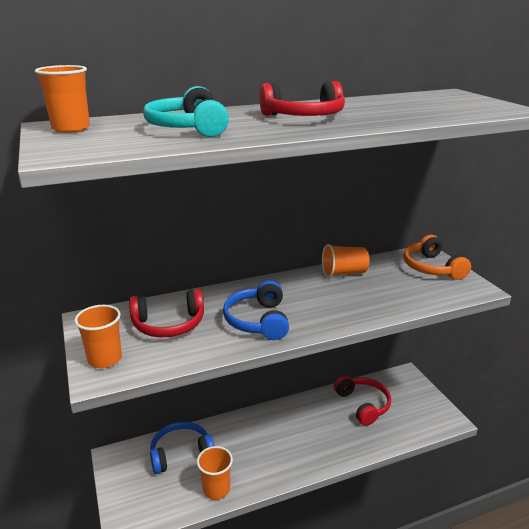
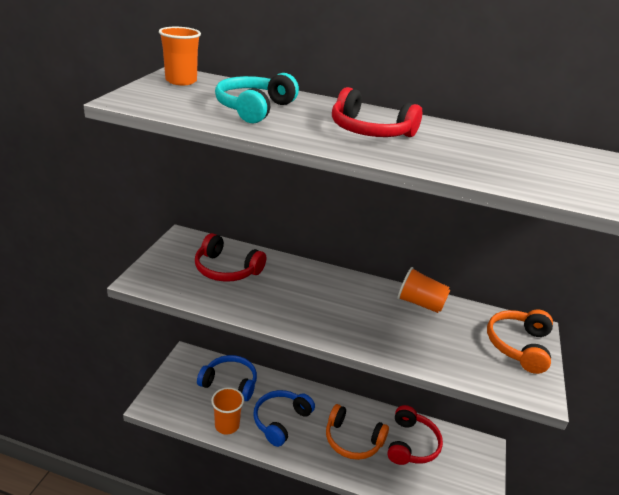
camera: 35 degrees right, 5 degrees up
(105, 359) = (158, 271): orange cup -> none
(258, 320) = (291, 303): blue headphones -> blue headphones (281, 421)
(323, 430) = (352, 440): none -> orange headphones

